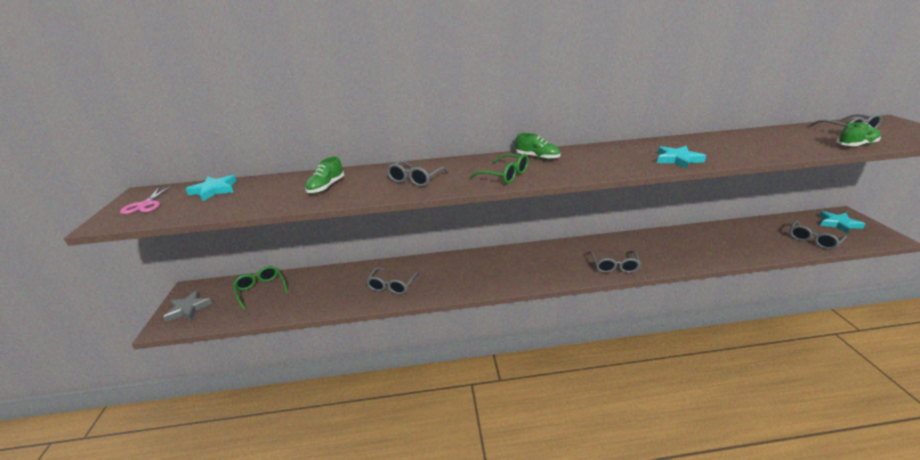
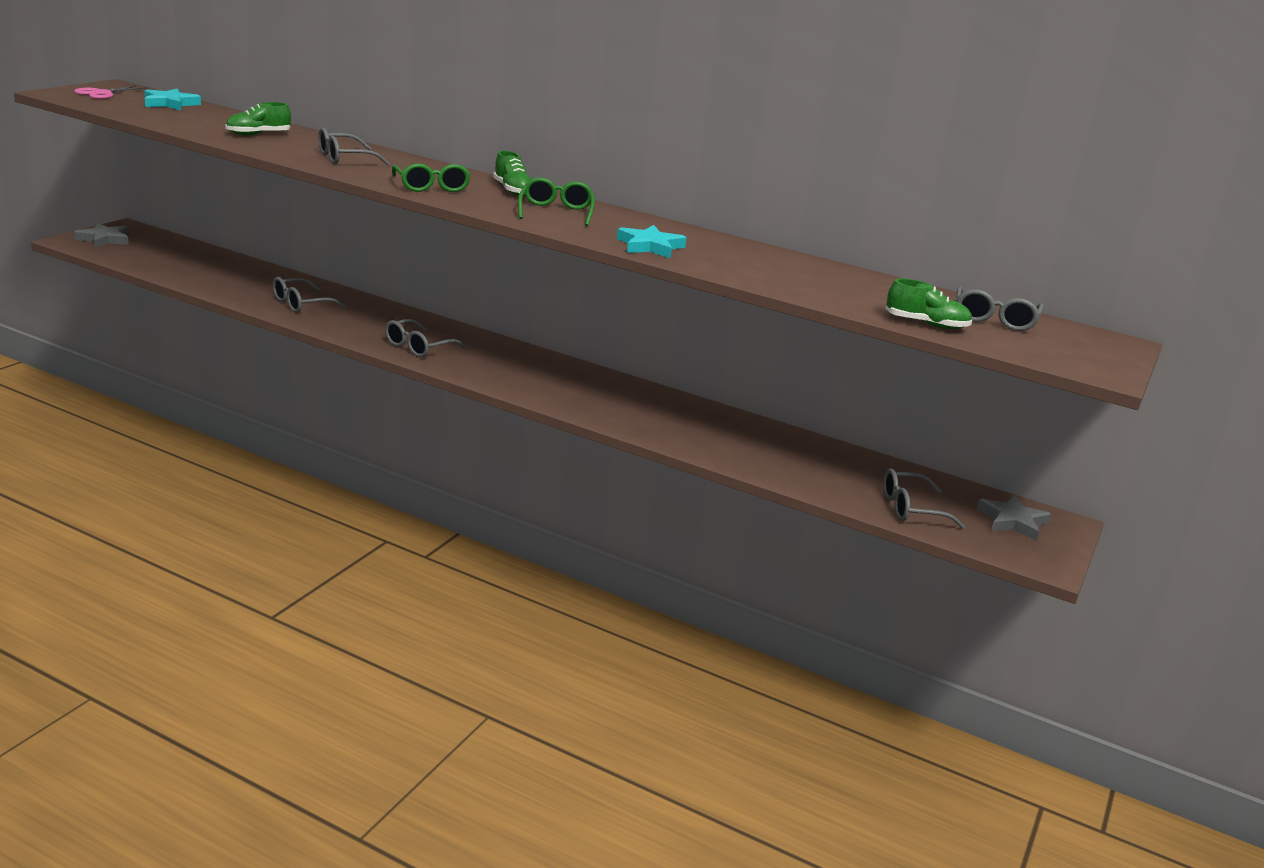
camera: 30 degrees right, 5 degrees down
(261, 289) = (183, 254): green glasses -> green glasses (556, 212)
(614, 266) = (567, 399): grey glasses -> grey glasses (418, 347)
(838, 224) = (1012, 521): turquoise star -> grey star

